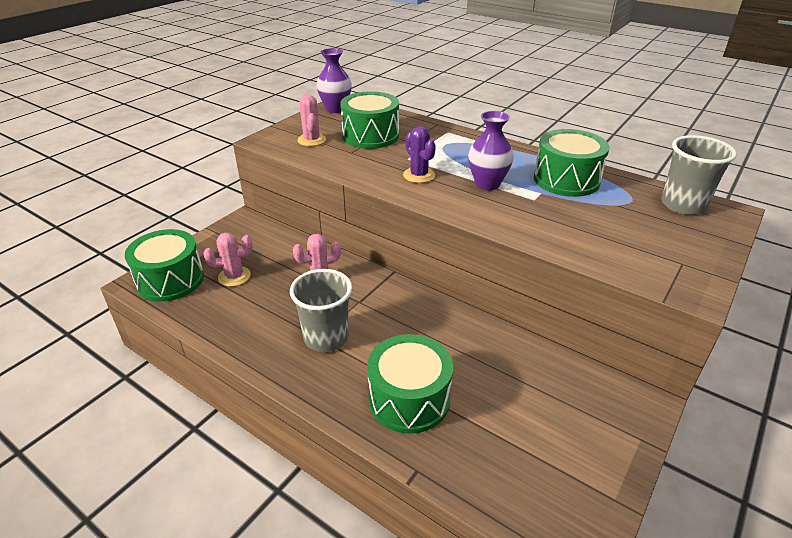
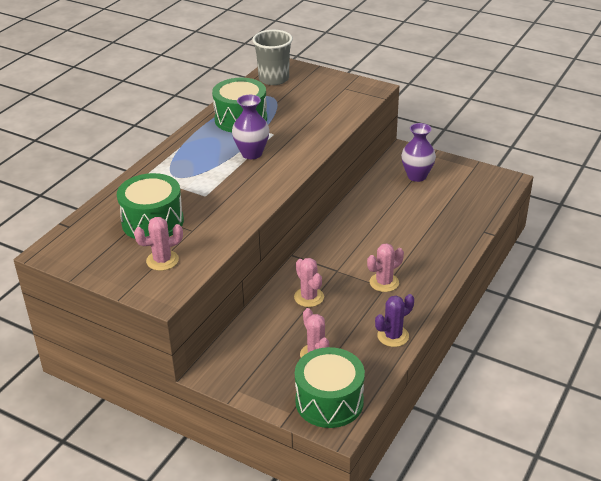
camera: 95 degrees left, 0 degrees up
(326, 337) = (384, 282): grey cup -> pink cactus
(335, 109) = (73, 255): purple vase -> purple vase (417, 176)
(409, 399) = (431, 237): green drum -> none
(419, 175) = (239, 187): purple cactus -> purple cactus (393, 336)

